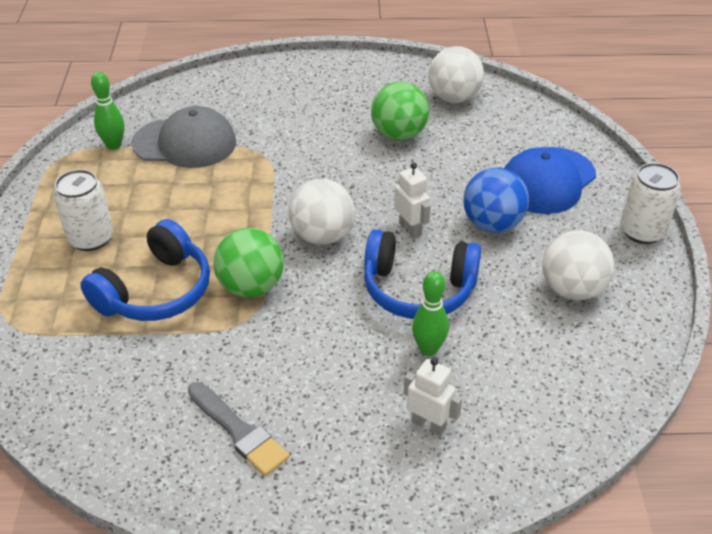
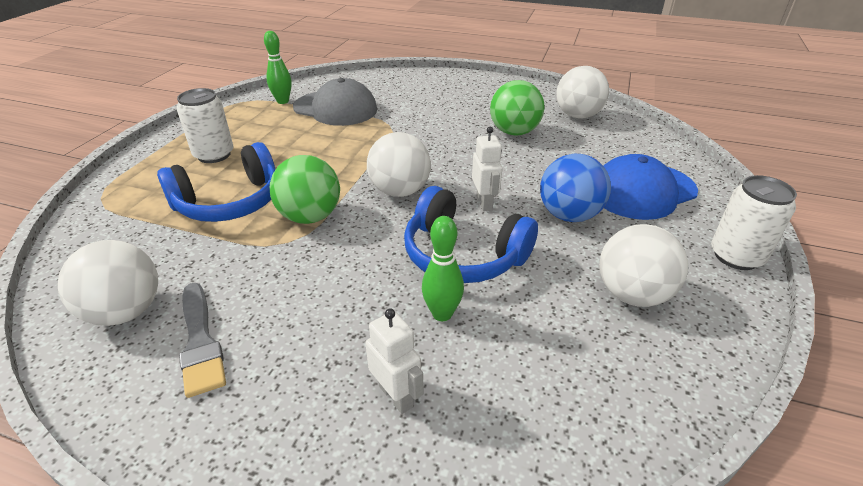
camera: 20 degrees right, 5 degrees down
(147, 426) = (126, 312): none -> white ball

